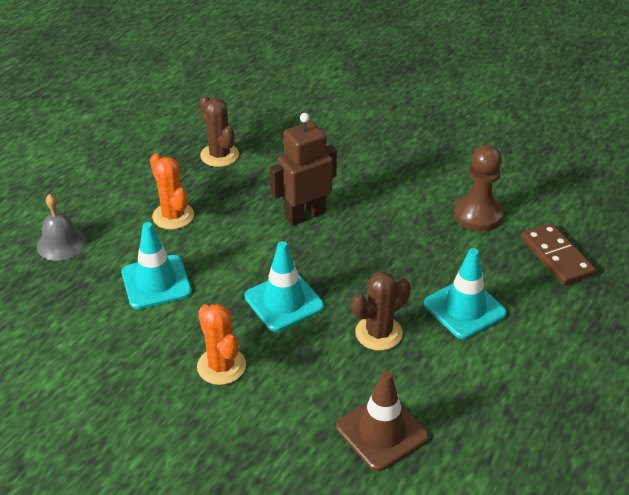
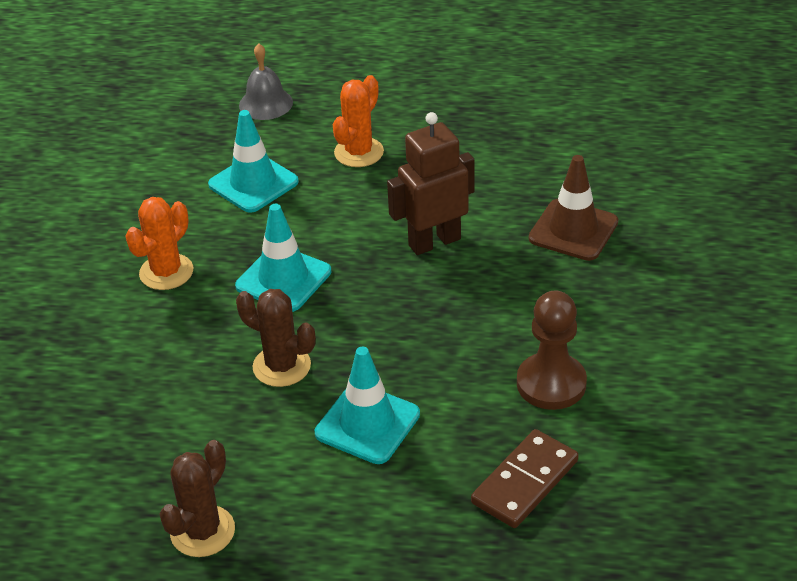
camera: 65 degrees right, 0 degrees up
(219, 155) = (485, 141): brown cactus -> brown cactus (202, 531)
(305, 215) = (434, 242): brown robot -> brown robot turned 60 degrees counterclockwise
(382, 432) = (140, 417): brown traffic cone -> brown traffic cone (573, 230)

